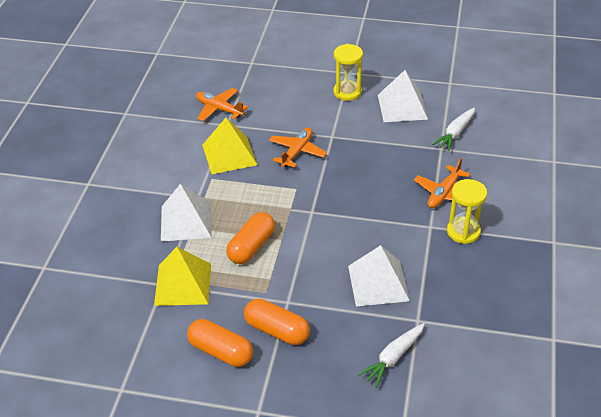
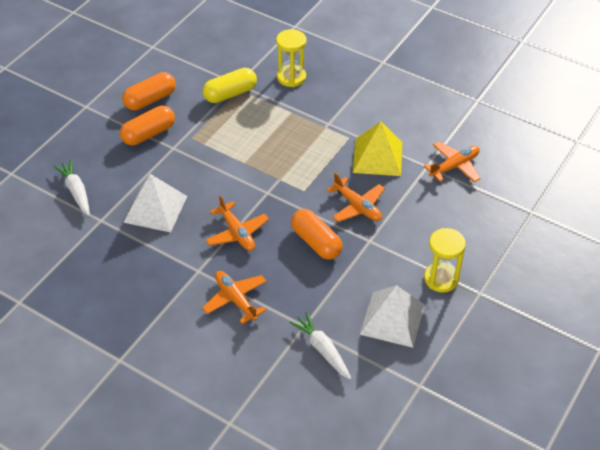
camera: 110 degrees right, 5 degrees up
(183, 284) = (230, 94): yellow pyramid -> yellow capsule
(186, 221) = (301, 110): white pyramid -> none
(251, 247) = (247, 142): orange capsule -> orange capsule (316, 242)
(372, 216) = (237, 233): none -> orange plane
(463, 232) = (176, 293): yellow hourglass -> yellow hourglass (291, 77)

